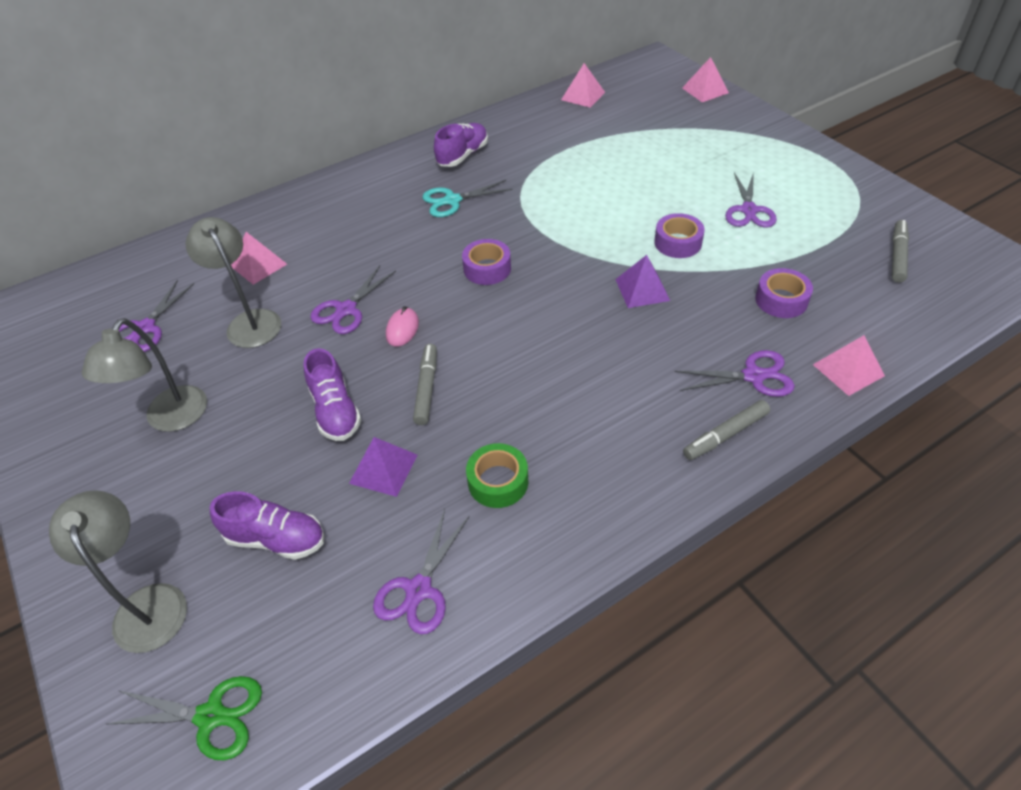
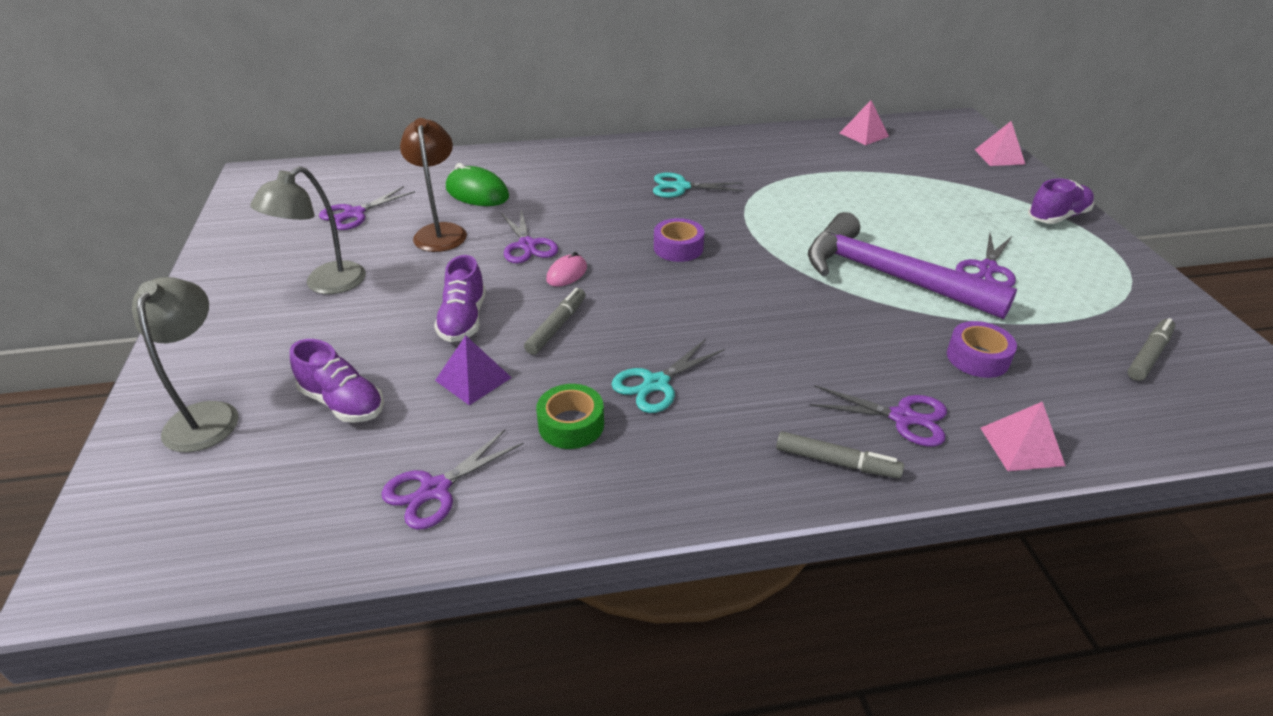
camera: 20 degrees right, 10 degrees down
(211, 716) = (189, 523): green scissors -> none
(250, 321) = (440, 232): grey lamp -> brown lamp
(259, 265) = (477, 193): pink pyramid -> green mouse
(346, 310) = (527, 245): purple scissors -> purple scissors turned 75 degrees counterclockwise
(463, 155) = (714, 155): purple shoe -> purple shoe (1057, 217)
(546, 415) = (656, 384): none -> turquoise scissors
(642, 289) = (825, 306): purple pyramid -> none
(677, 242) = (889, 276): purple tape -> purple hammer
(725, 435) = (836, 462): grey marker -> grey marker turned 150 degrees counterclockwise

